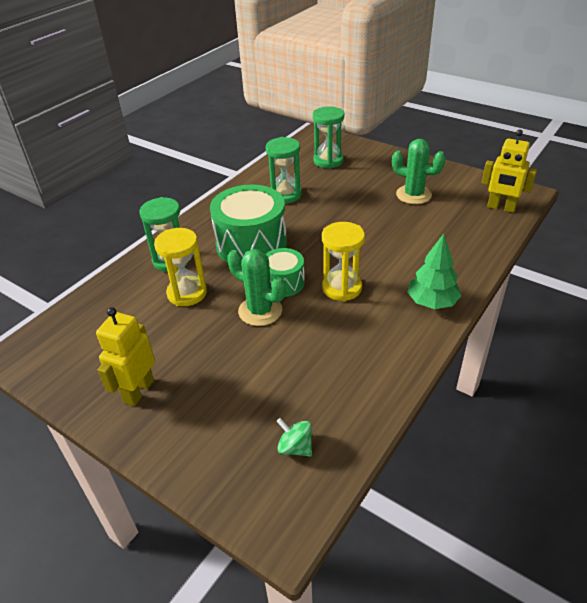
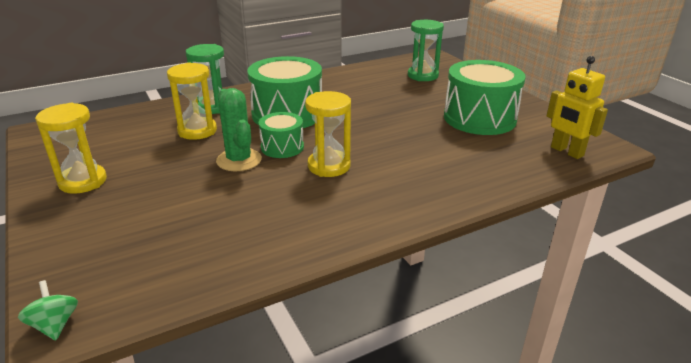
camera: 25 degrees right, 10 degrees down
(138, 391) = (83, 181): yellow robot -> yellow hourglass
(285, 195) = (356, 89): green hourglass -> none
(295, 447) = (146, 268): green spinning top -> green spinning top (55, 325)
(413, 195) = (479, 118): green cactus -> green drum
(432, 302) = (404, 204): green tree -> none

